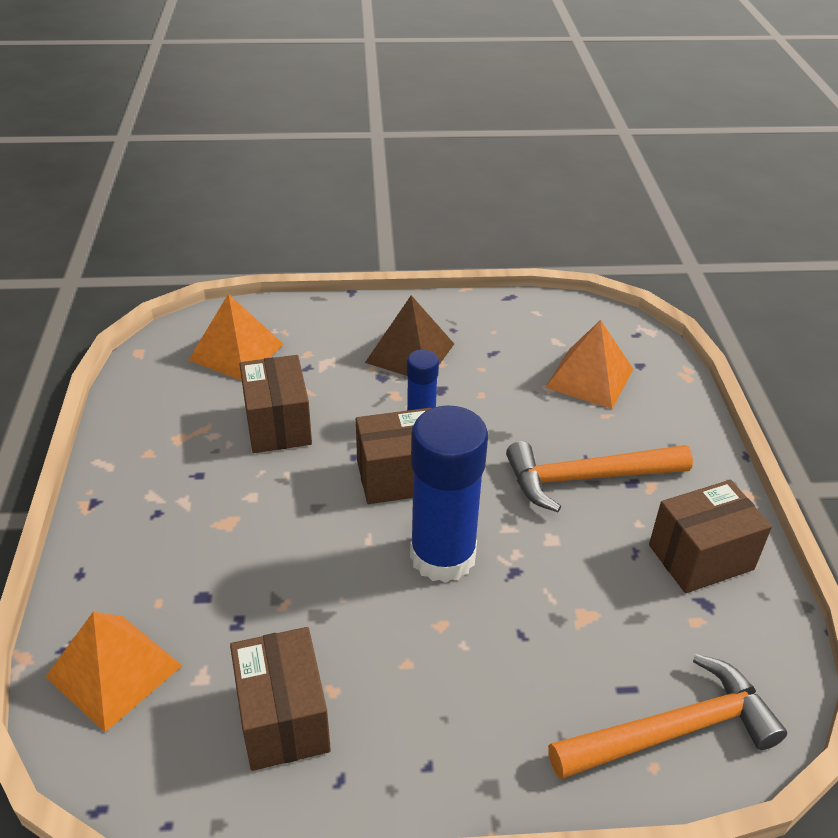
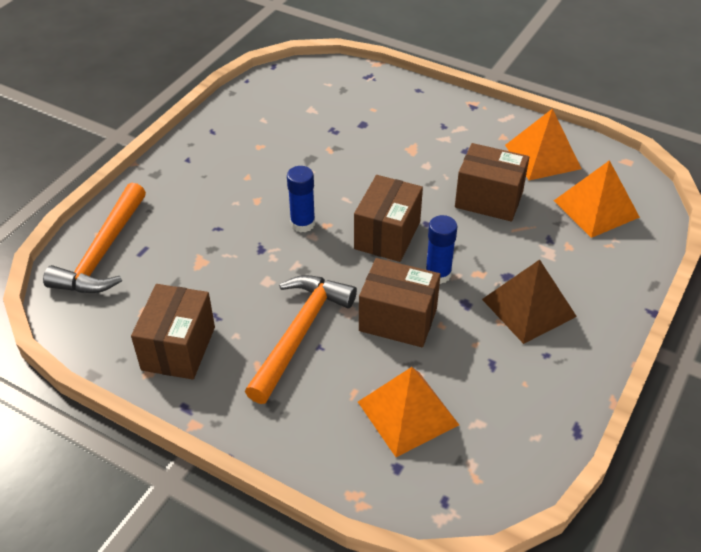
camera: 125 degrees right, 5 degrees up
(114, 671) = (342, 86): orange pyramid -> orange pyramid (542, 157)
(283, 718) = (261, 125): brown box -> brown box (398, 319)
(443, 556) = (302, 223): blue glue stick -> blue glue stick, size x0.52

